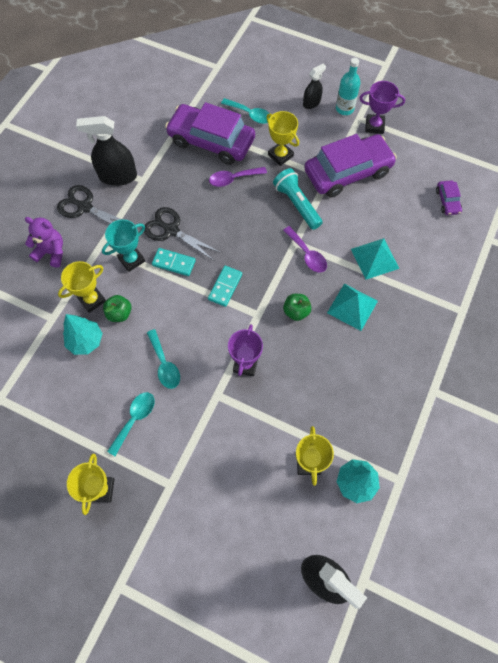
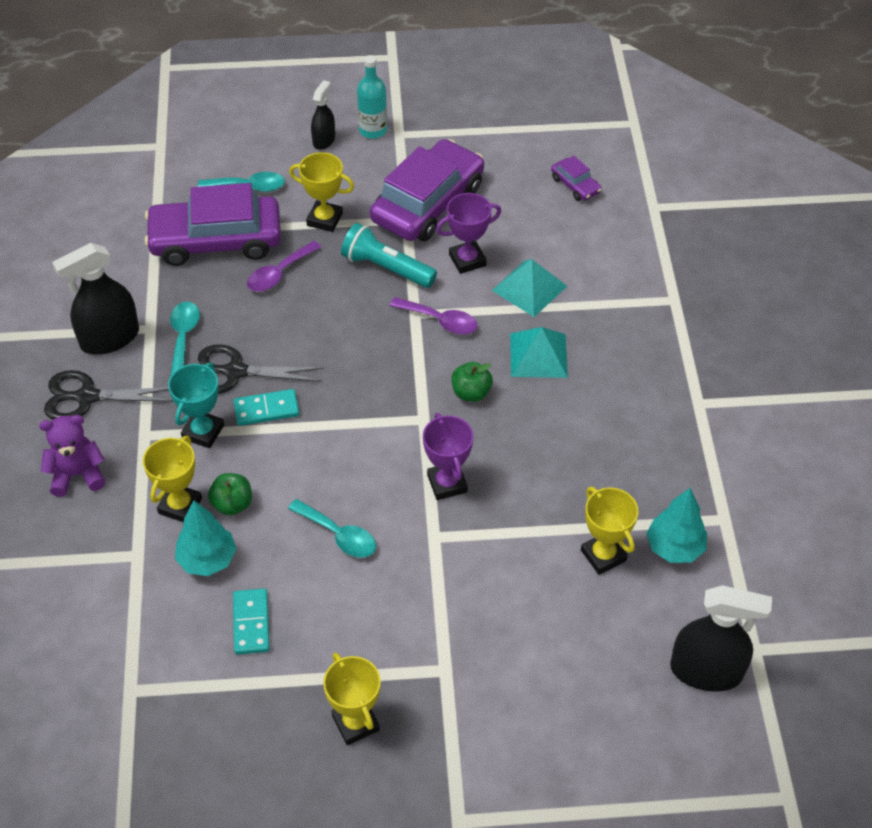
camera: 30 degrees left, 15 degrees down
(135, 419) = (343, 619): turquoise spoon -> turquoise spoon (183, 337)
(225, 287) = (357, 406): turquoise domino -> turquoise domino (251, 623)
(374, 126) = (426, 135): purple trophy -> purple trophy (467, 260)

